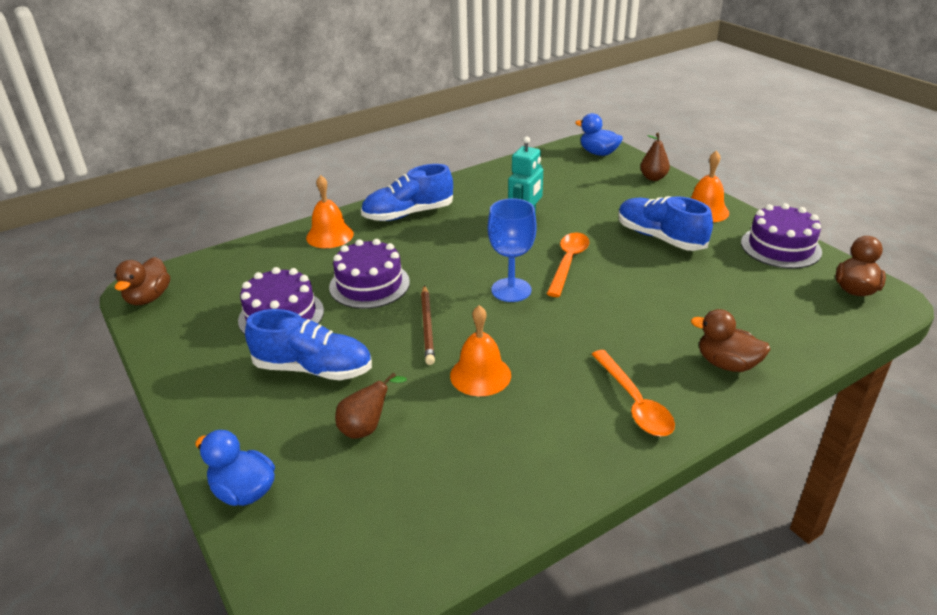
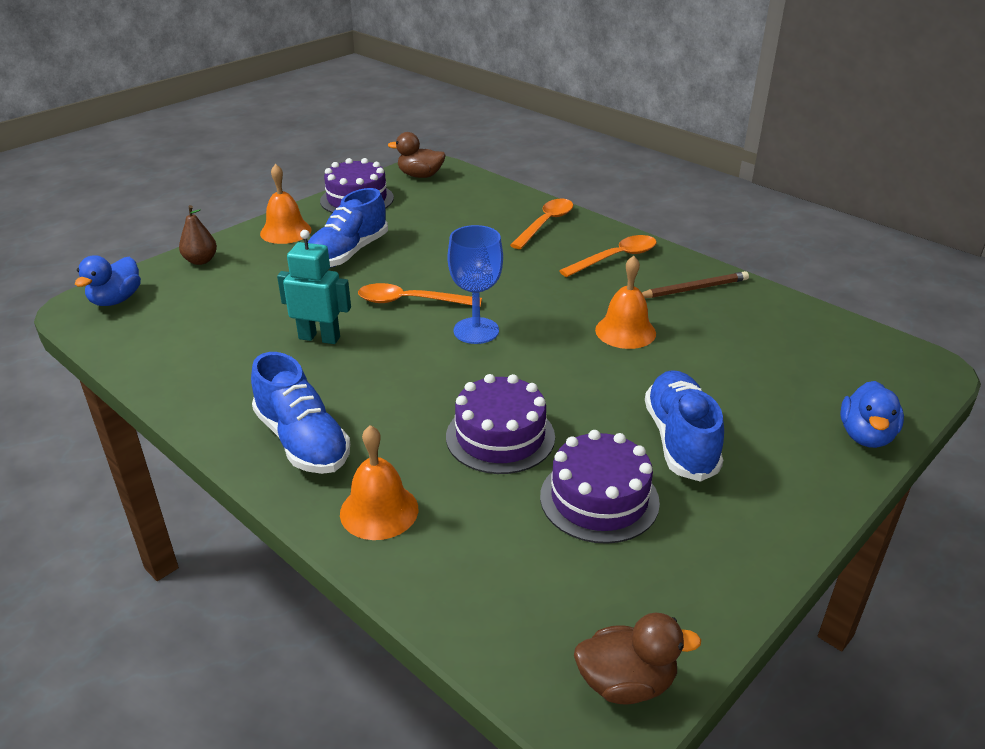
camera: 105 degrees left, 0 degrees up
(366, 428) = (737, 382): brown pear -> none
(427, 326) = (566, 375): brown pencil -> brown pencil (693, 289)
(726, 364) = (545, 224): brown duck -> orange spoon

